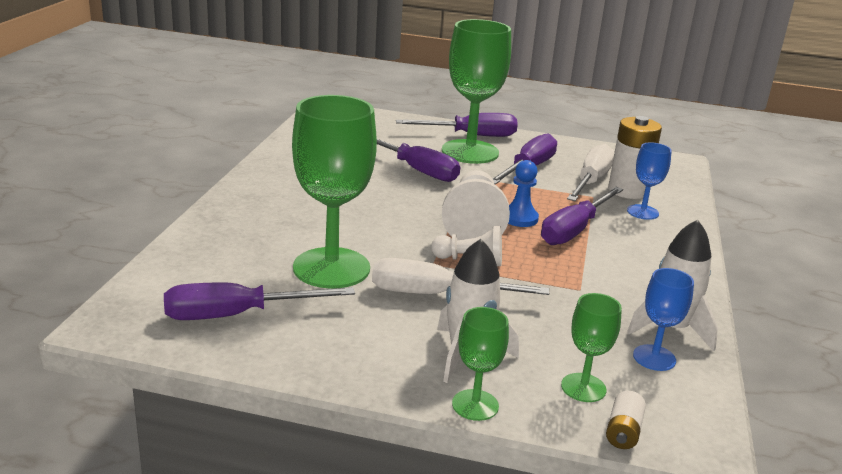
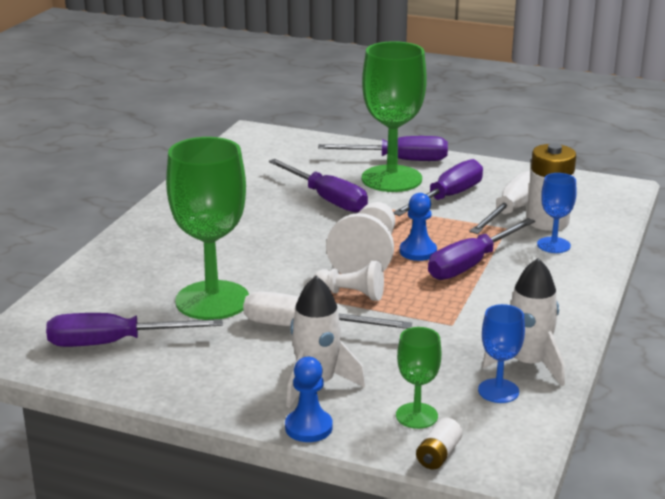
camera: 10 degrees right, 0 degrees up
(475, 405) = (308, 427): green goblet -> blue pawn

